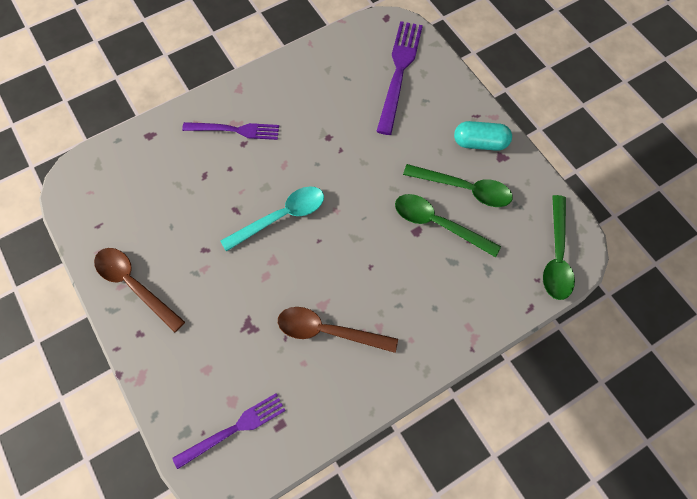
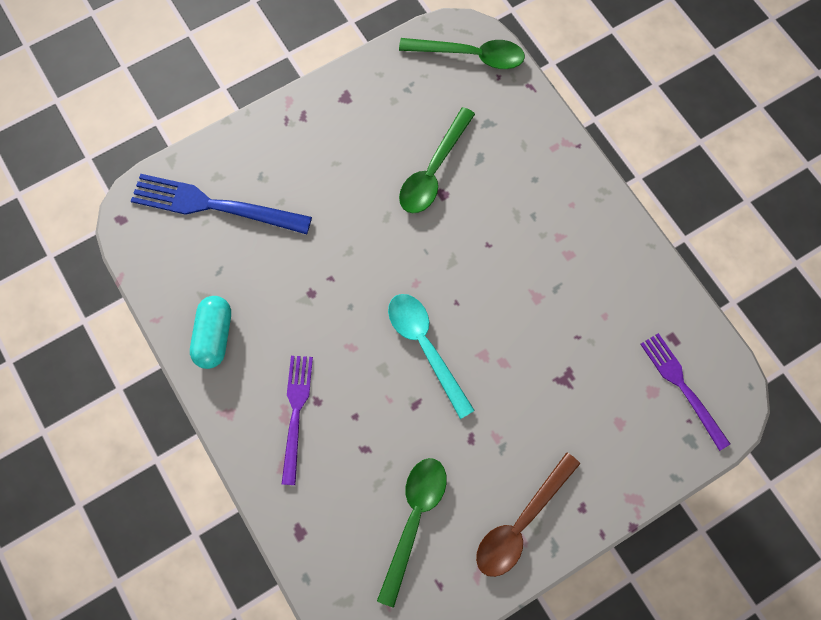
camera: 90 degrees left, 5 degrees up
(328, 331) = (567, 290): brown spoon -> none
(399, 72) = (214, 205): purple fork -> blue fork
(464, 189) = (388, 140): green spoon -> green spoon (414, 520)
(480, 143) = (325, 119): turquoise capsule -> turquoise capsule (214, 336)

